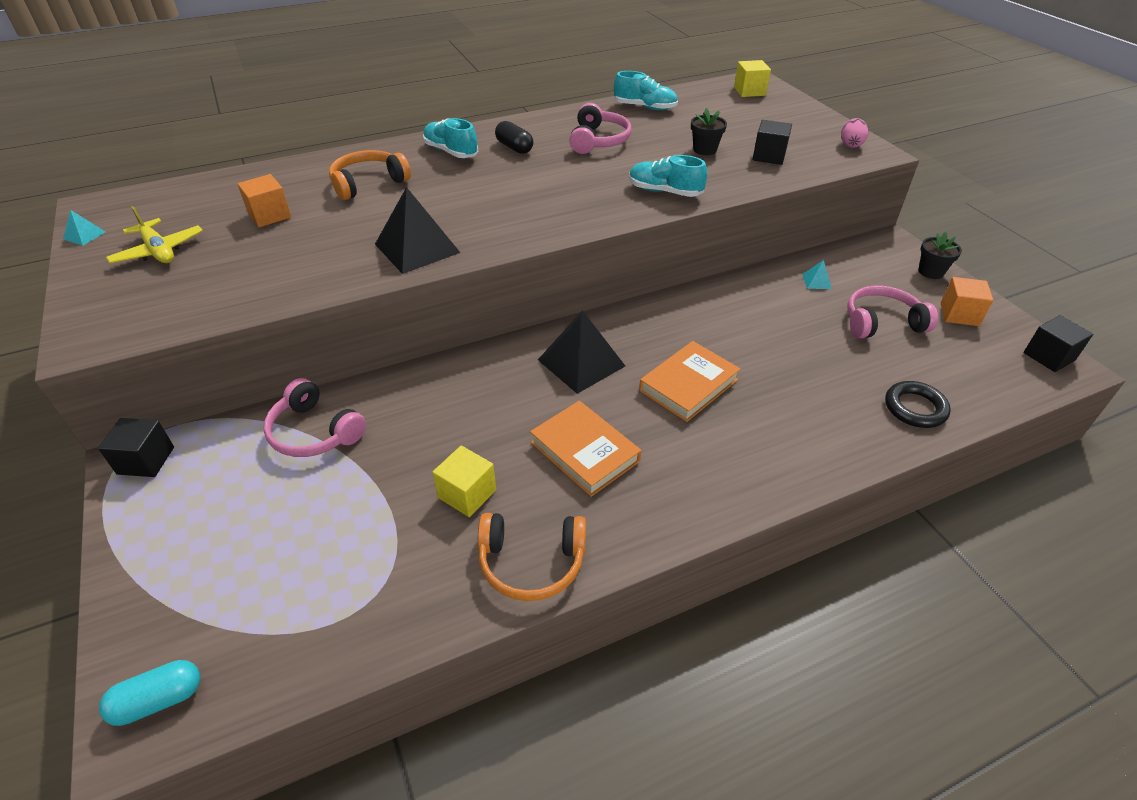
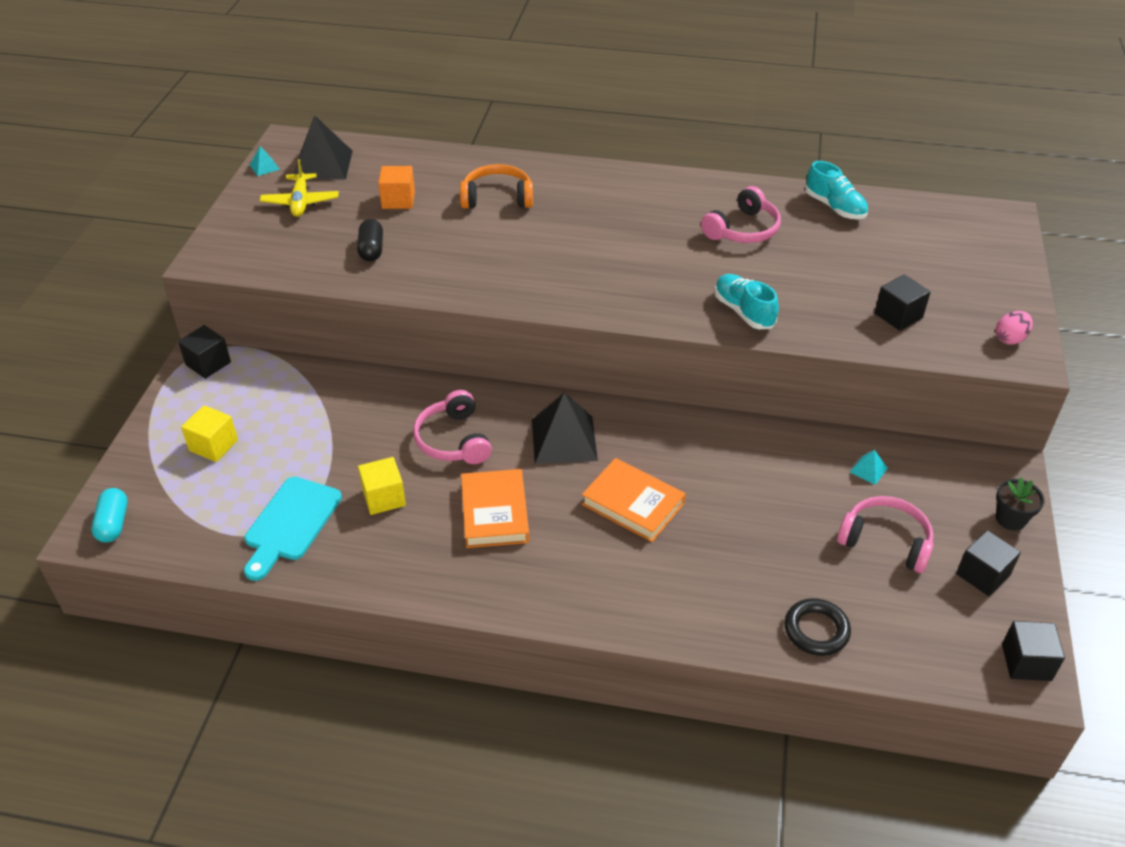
camera: 35 degrees right, 0 degrees up
(159, 700) = (113, 524): turquoise capsule -> turquoise capsule turned 75 degrees clockwise
(314, 432) = (323, 397): pink headphones -> pink headphones (453, 440)
(390, 573) = (290, 523): none -> turquoise cutting board
(417, 248) = (478, 278): black pyramid -> black pyramid (323, 165)
(451, 152) = (595, 190): turquoise shoe -> none
(514, 147) = (655, 207): black capsule -> black capsule (371, 250)
(531, 562) = (382, 569): orange headphones -> none
(688, 385) = (633, 504): orange book -> orange book turned 45 degrees clockwise
(704, 150) = (838, 281): black flower pot -> none
(749, 91) = (978, 228): yellow cube -> yellow cube (213, 445)
(959, 314) = (982, 575): orange cube -> black cube

